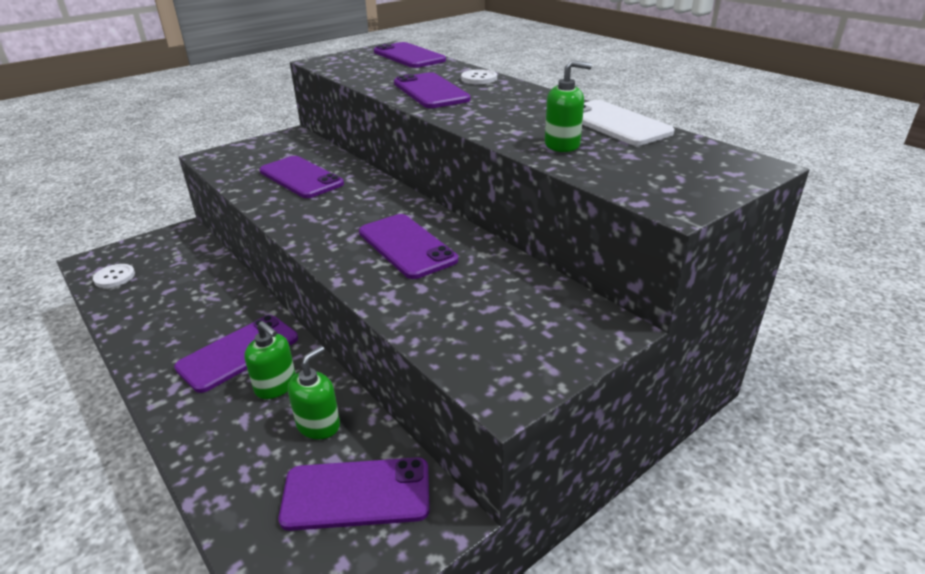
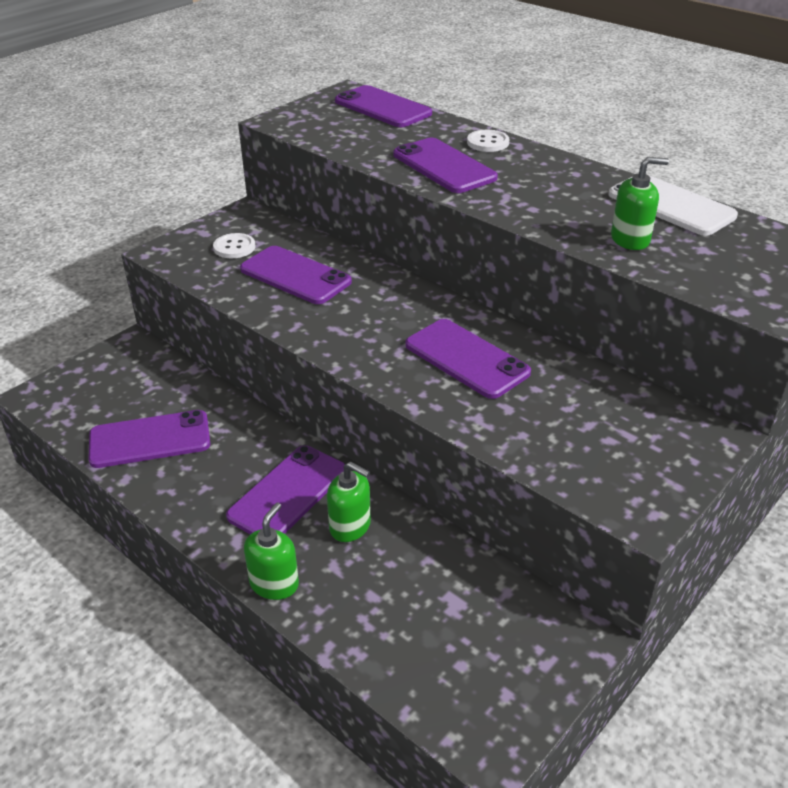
camera: 10 degrees left, 5 degrees up
(114, 277) = (84, 414): white button -> white button (234, 247)
(318, 425) = (417, 563): green soap dispenser -> green soap dispenser (274, 583)
(356, 494) = (490, 628): purple phone -> purple phone (150, 440)

